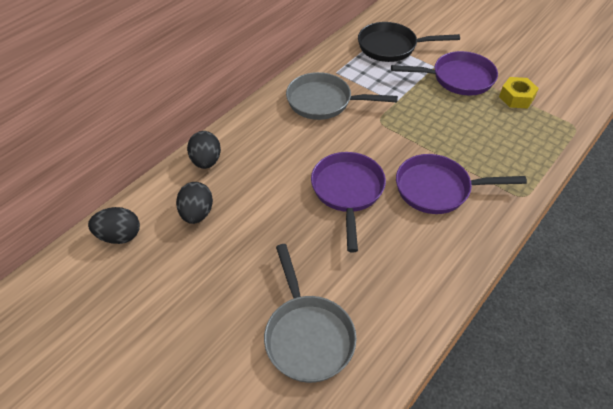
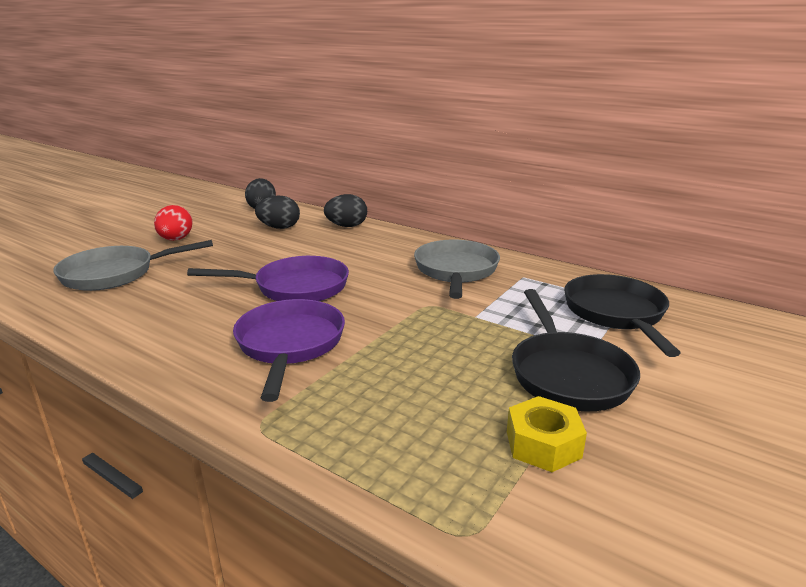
camera: 85 degrees right, 25 degrees down
(213, 303) = (176, 239): none -> red egg
(458, 78) = (568, 374): purple pan -> black pan

